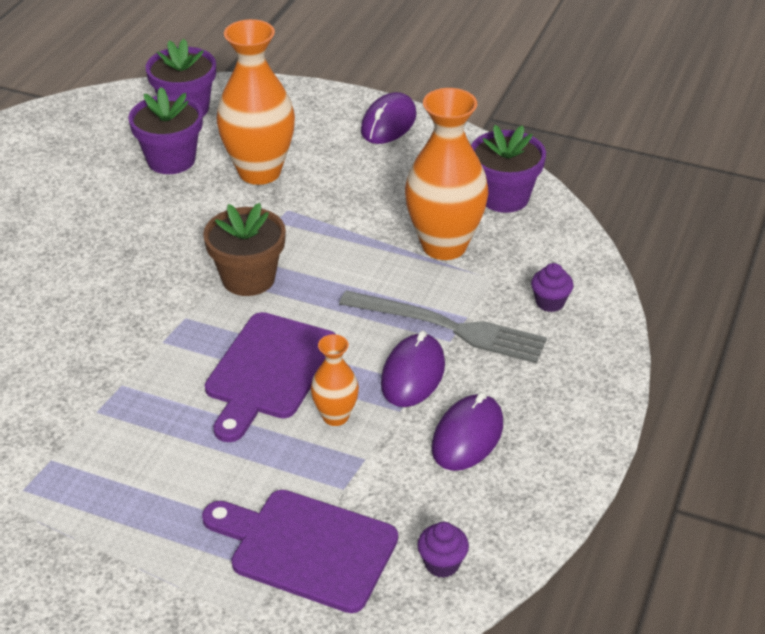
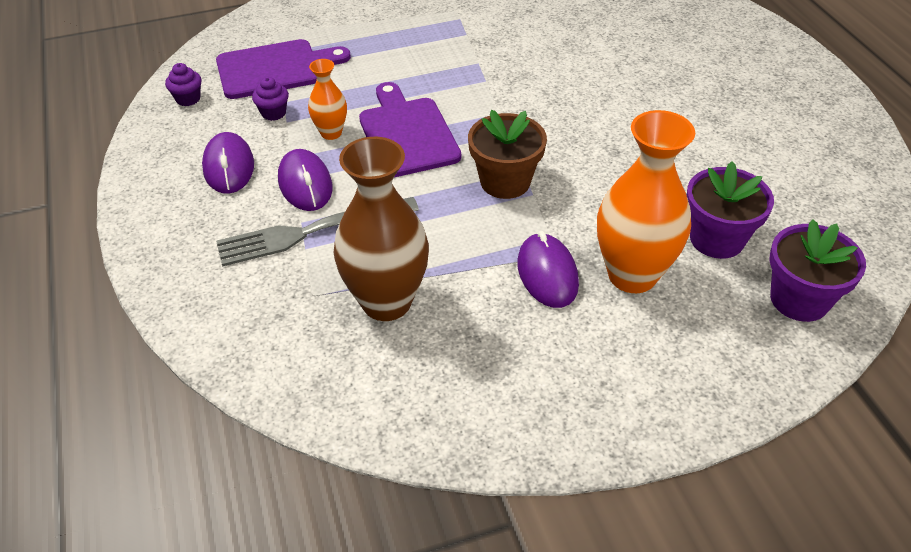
camera: 140 degrees right, 5 degrees up
(388, 123) = (601, 420): purple mouse -> purple mouse (547, 274)
(444, 245) = (386, 302): orange vase -> brown vase
(504, 197) = (382, 396): purple flower pot -> none
(550, 302) = (243, 302): purple cupcake -> purple cupcake (273, 113)

